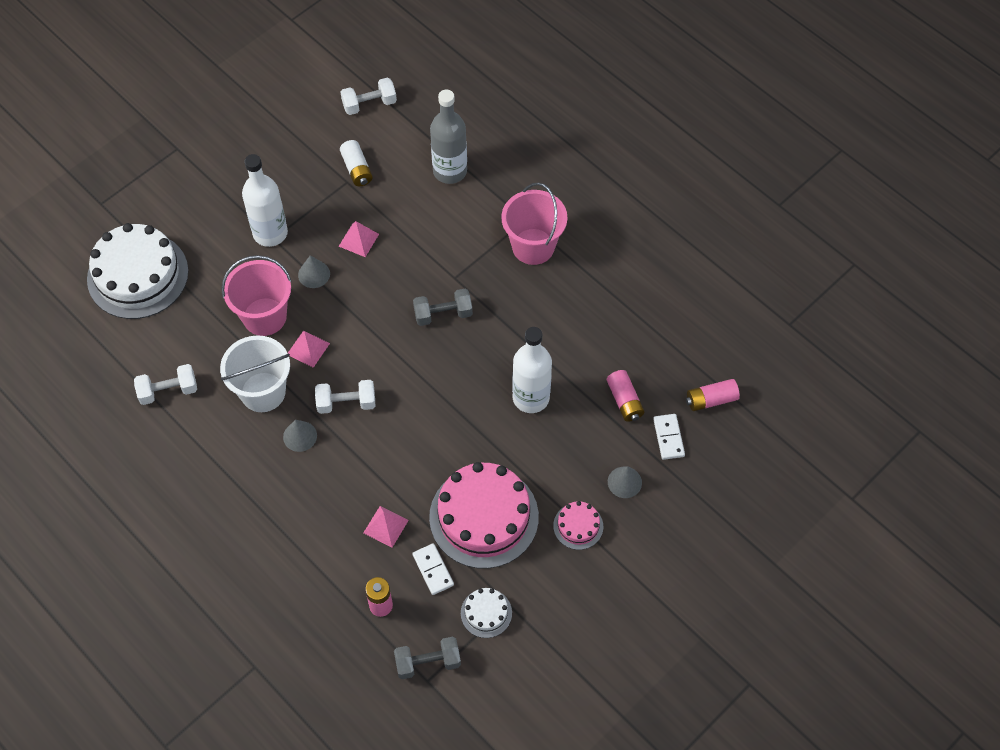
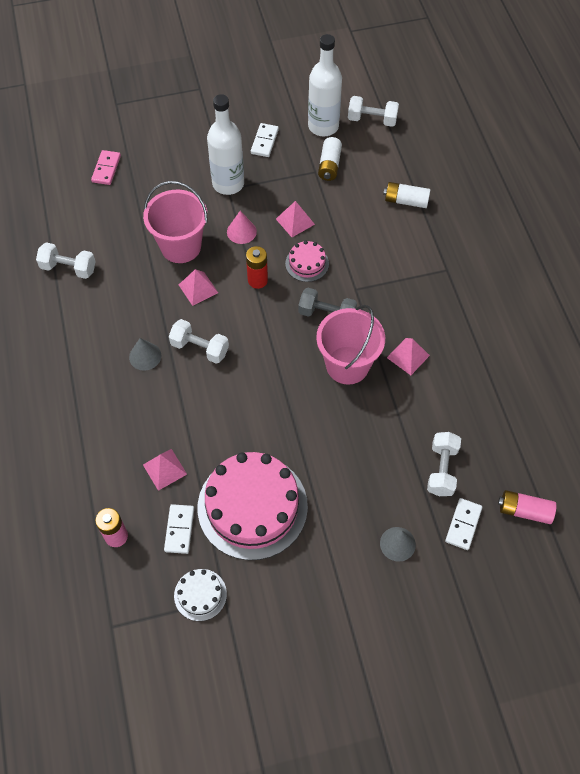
camera: 30 degrees right, 0 degrees up
(138, 275) = (106, 169): white cake -> pink domino
(263, 392) = (140, 305): white bucket -> none
(278, 174) = (264, 141): none -> white domino
(314, 274) = (241, 231): grey cone -> pink cone
(359, 313) = (257, 280): none -> red battery
(428, 662) = (122, 610): grey dumbbell -> none
(450, 171) = (406, 201): grey bottle -> white battery
(531, 398) = (358, 423): white bottle -> white bottle (323, 126)
(533, 246) = (440, 295): pink bucket -> pink bucket (347, 365)
(538, 316) = (408, 356): none -> pink pyramid
(578, 526) = (330, 561): pink cake -> pink cake (307, 263)
(624, 401) = (442, 469): pink battery -> white dumbbell

